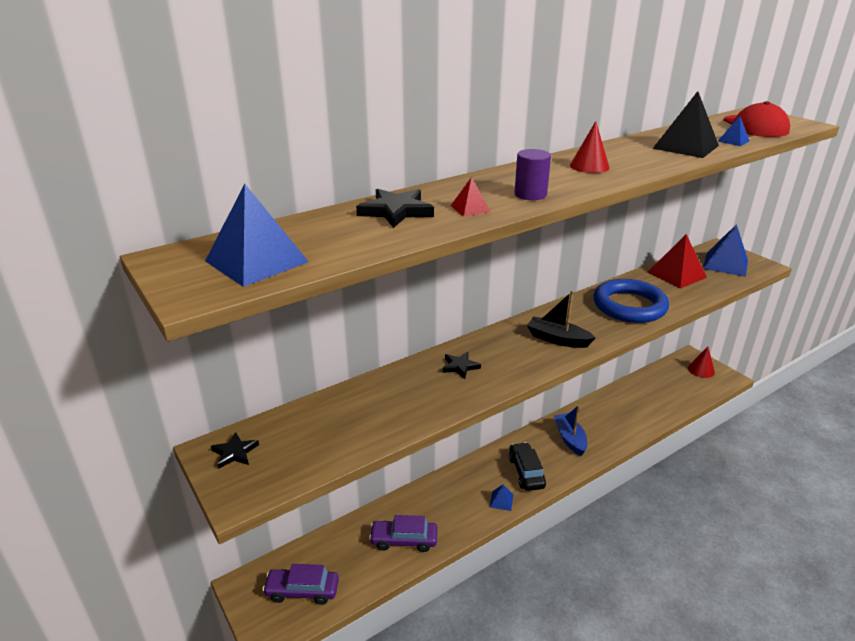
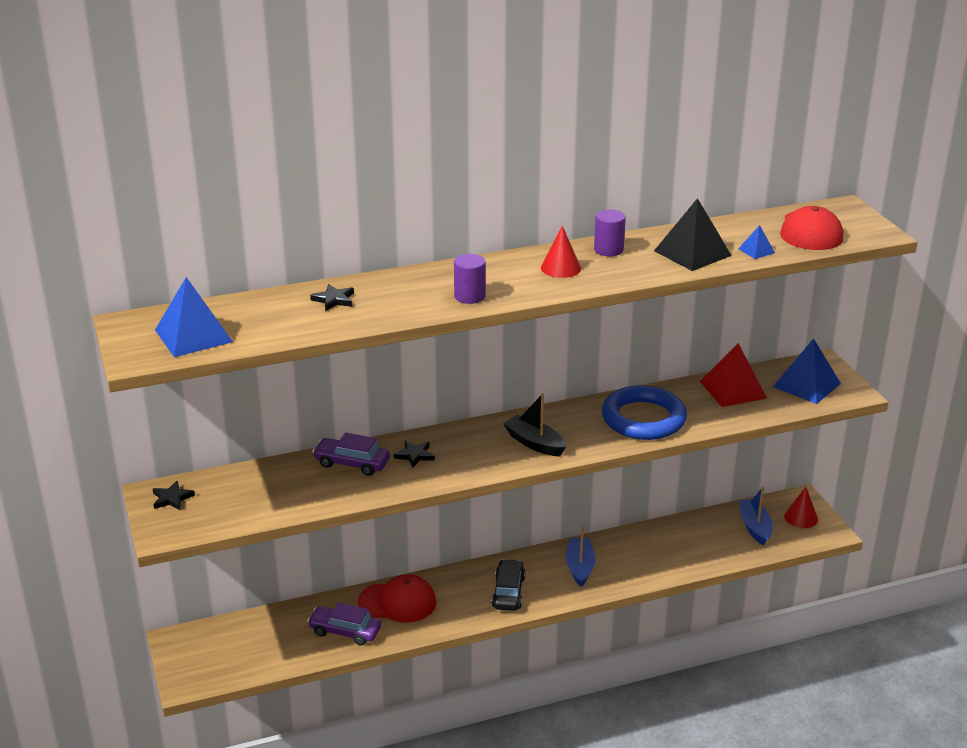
camera: 15 degrees right, 0 degrees up
(302, 591) = (229, 655): purple car -> purple car (352, 463)
(396, 211) = (334, 300): black star -> black star, size x0.64
(438, 500) = (397, 602): none -> red cap
(470, 208) = (401, 305): red pyramid -> none
(501, 501) = (465, 614): blue pyramid -> none
(614, 151) = (608, 250): none -> purple cylinder
(675, 383) = (754, 527): none -> blue boat

